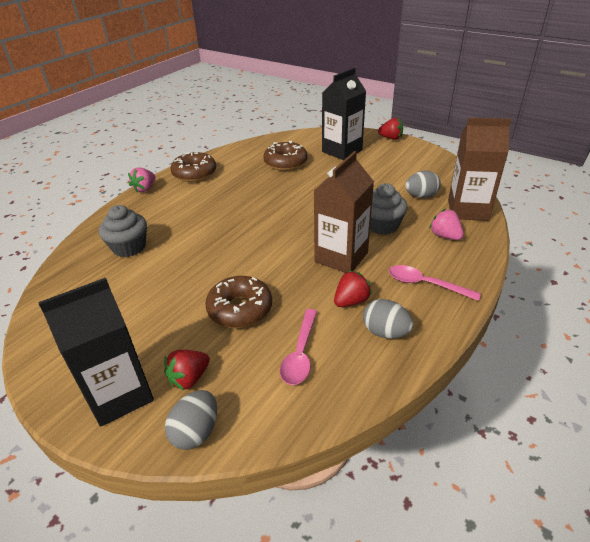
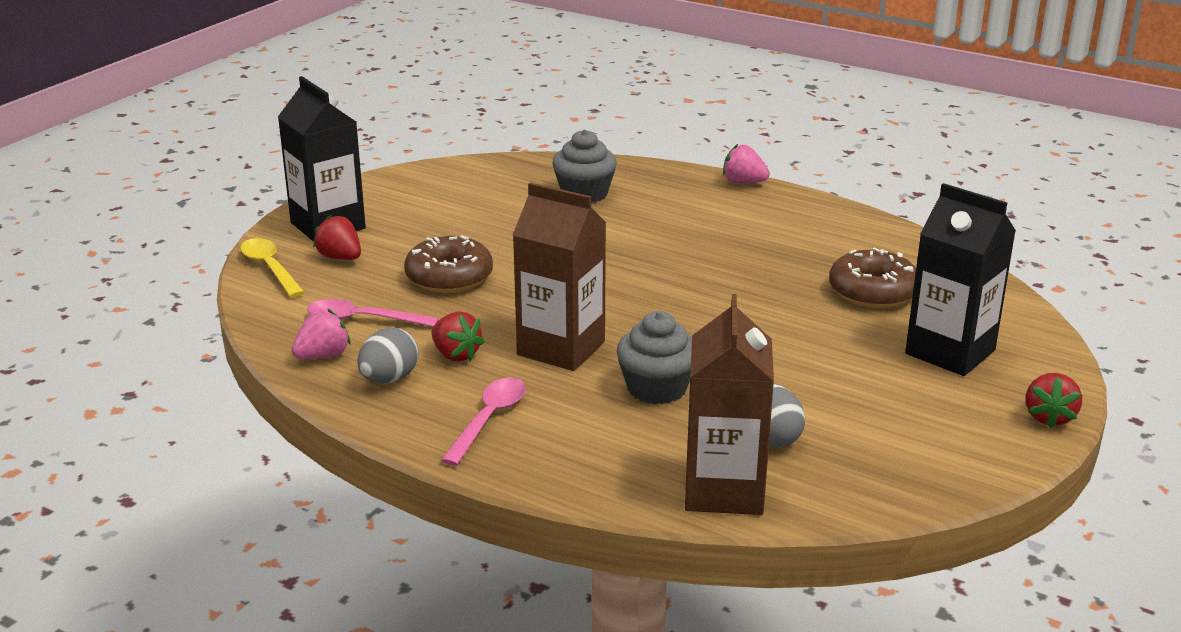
camera: 85 degrees right, 10 degrees down
(194, 173) = (804, 214): brown donut -> none
(196, 432) = (270, 268): grey egg -> yellow spoon
(445, 236) = (626, 452): pink strawberry -> pink strawberry (323, 356)

